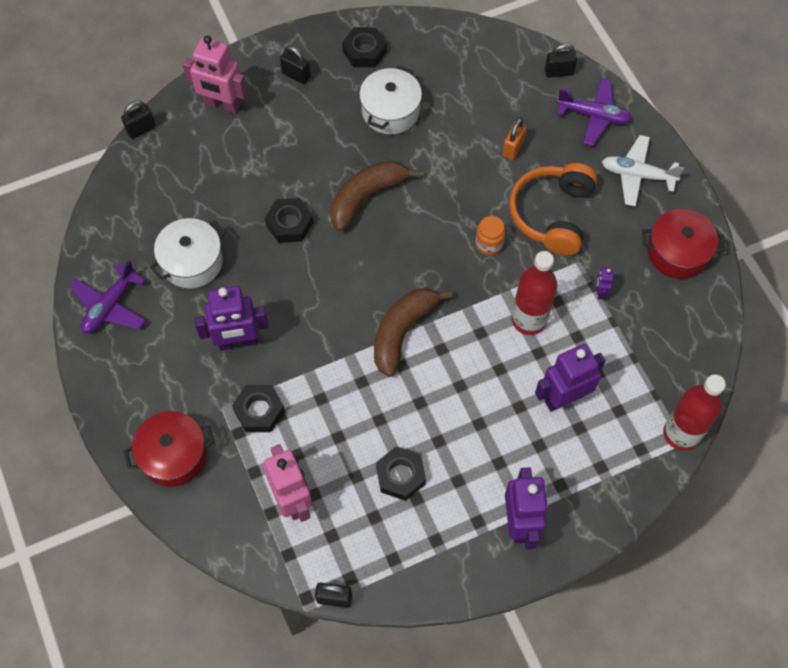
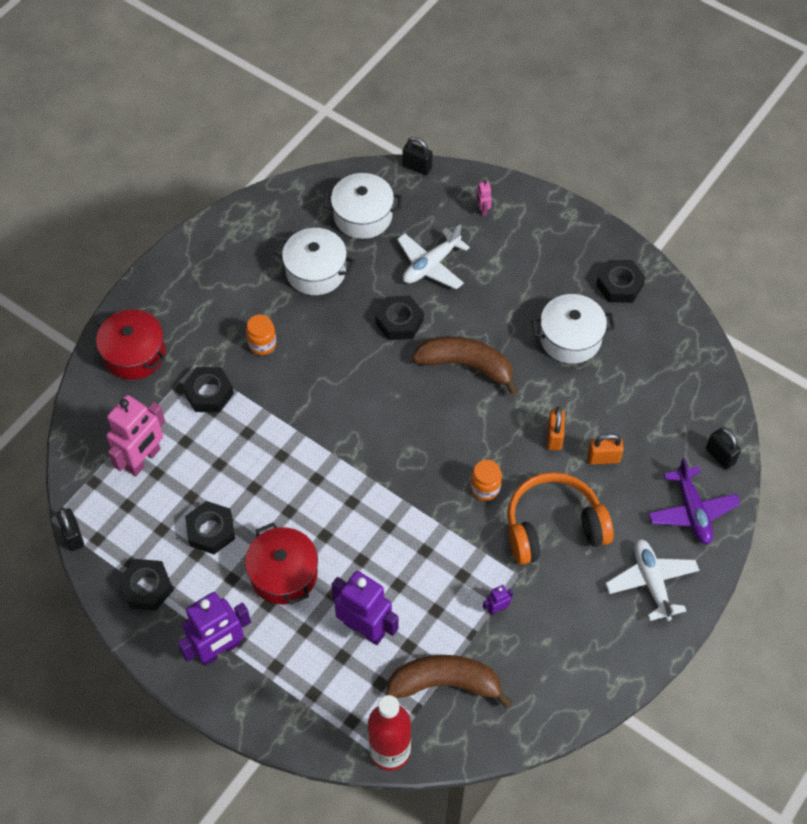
camera: 60 degrees right, 5 degrees down
(110, 306) = (239, 238): purple plane -> none
(161, 196) = (363, 216): none -> white pot
(222, 105) = (482, 210): pink robot -> pink robot, size x0.43
(238, 342) = (262, 344): purple robot -> orange jar
(250, 171) = (431, 265): none -> white plane
(296, 75) = (554, 247): black padlock -> none
(402, 332) = (349, 462): brown banana -> brown banana (445, 683)
(425, 556) = (147, 587): none -> black nut
(473, 171) = (554, 437): none -> orange padlock
(529, 320) = (427, 560): red bottle -> none
(677, 252) = (587, 659): red pot -> red pot (284, 574)

